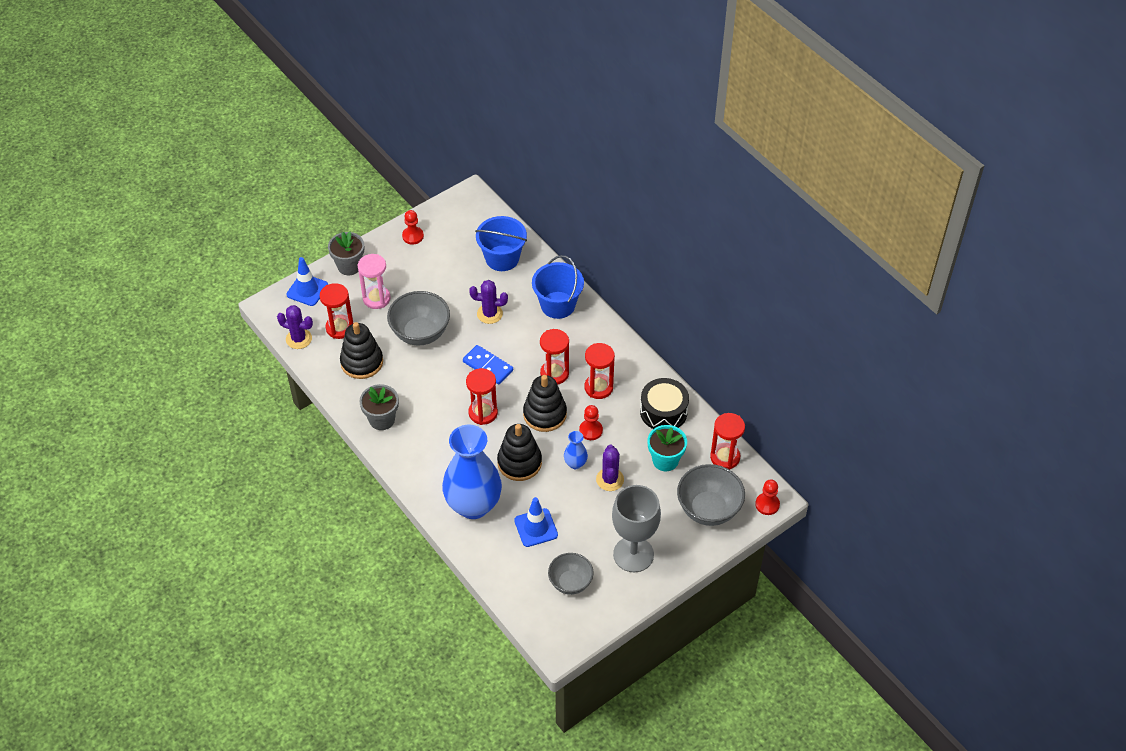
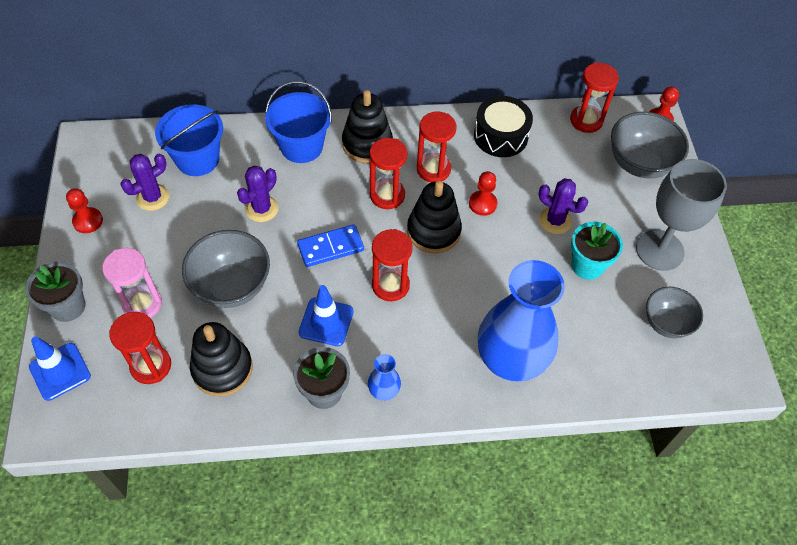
camera: 60 degrees left, 5 degrees up
(299, 339) = (126, 421): purple cactus -> purple cactus (153, 197)
(519, 462) = (481, 287): black stacking toy -> black stacking toy (367, 144)
(536, 528) = (577, 317): blue traffic cone -> blue traffic cone (326, 322)
(575, 463) = (516, 238): blue vase -> blue vase (384, 391)
(665, 460) = (560, 165): turquoise flower pot -> turquoise flower pot (587, 266)

